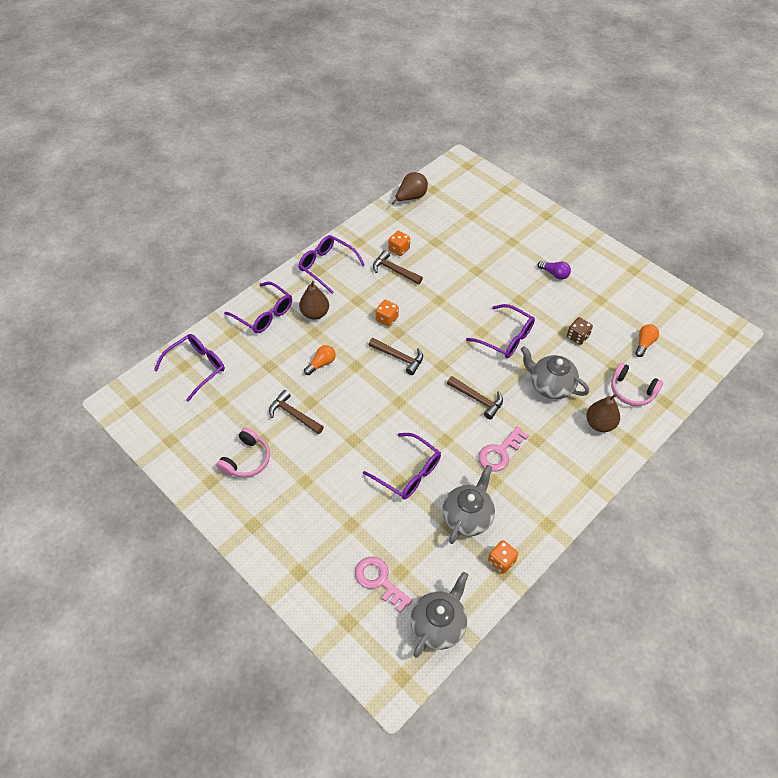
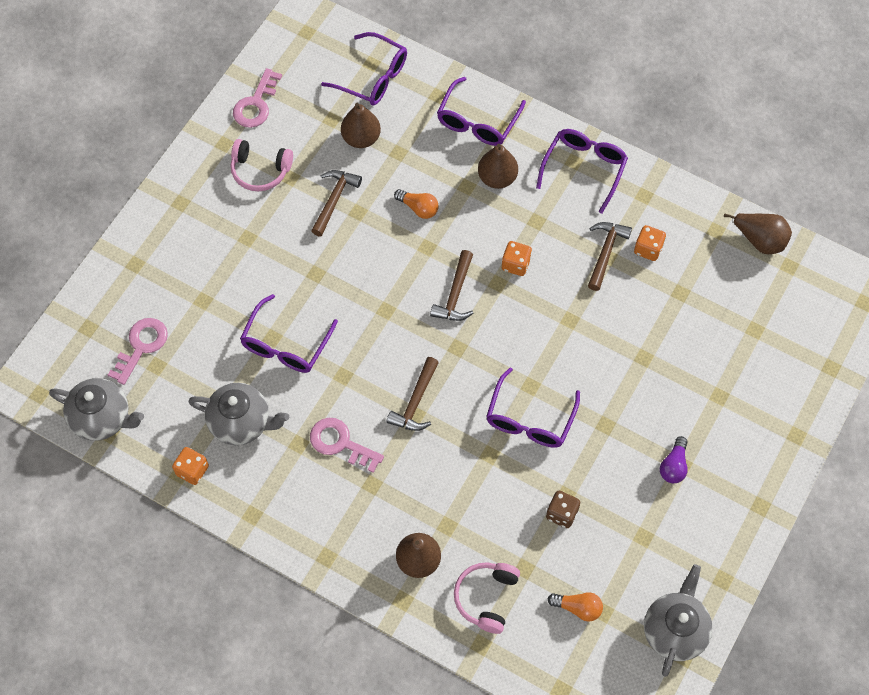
camera: 75 degrees right, 10 degrees up
(183, 450) = (256, 104): none -> pink key
(247, 386) = (361, 138): none -> brown pear
(550, 385) = (464, 489): grey teapot -> grey teapot (675, 630)

